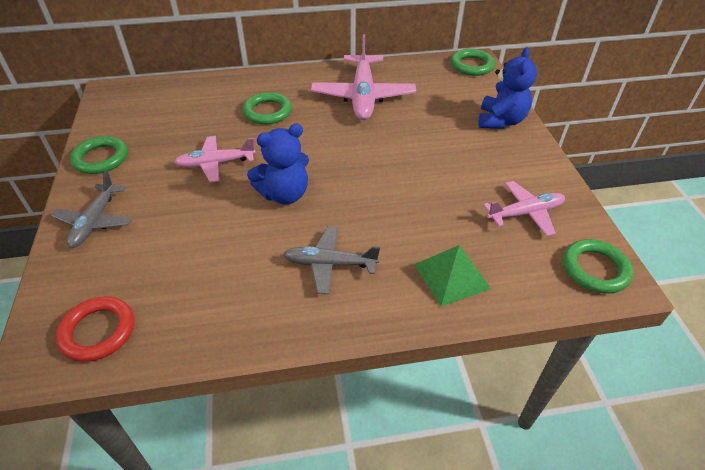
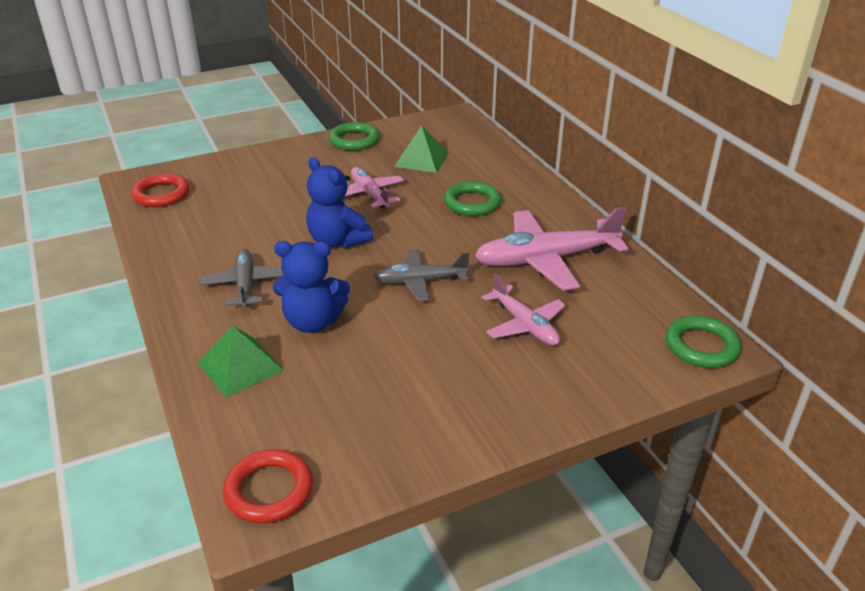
camera: 75 degrees right, 10 degrees down
(95, 221) = (275, 161): grey plane -> grey plane (420, 281)
(175, 124) = (421, 159): none -> green pyramid
(500, 121) = (561, 387): blue teddy bear -> blue teddy bear (313, 322)
(525, 213) = (359, 421): pink plane -> pink plane (524, 324)
(595, 269) = (269, 490): green ring -> red ring

